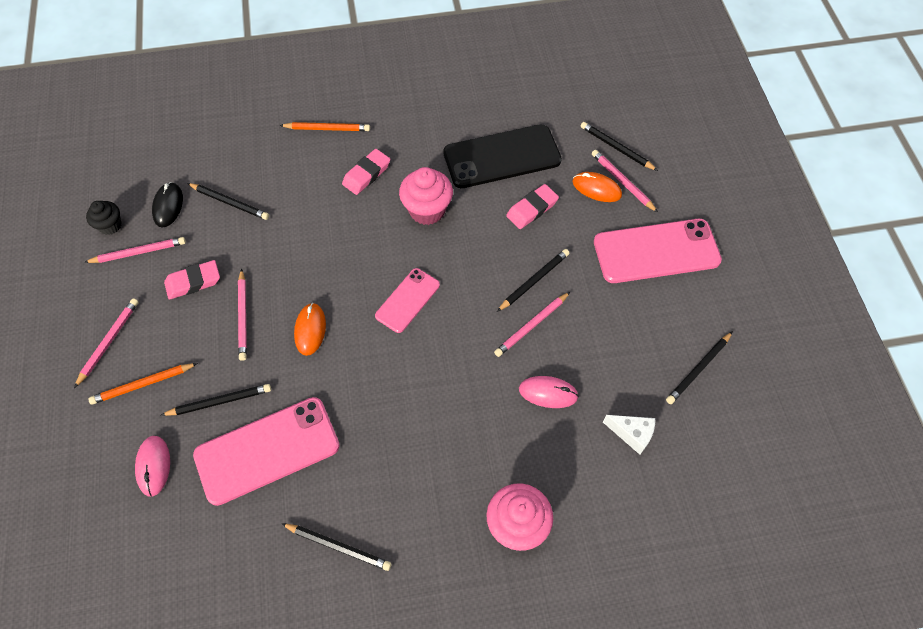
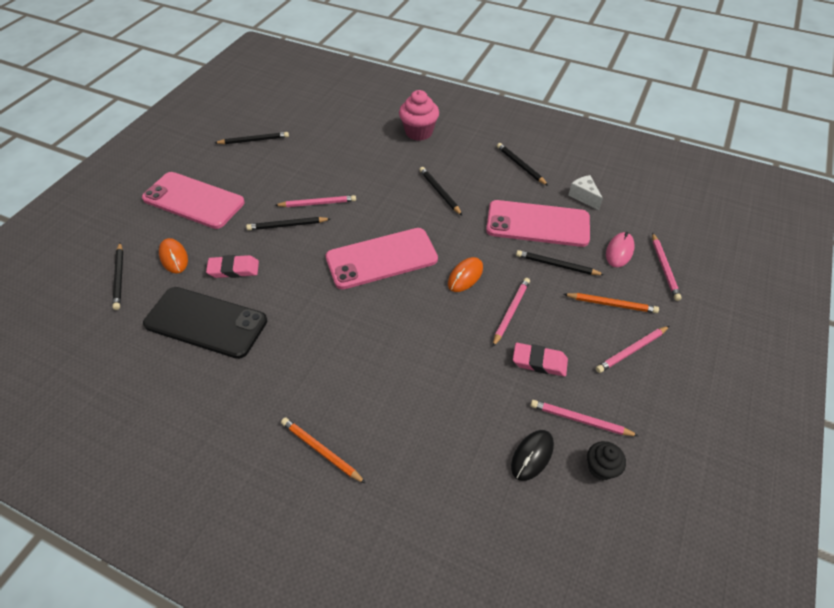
camera: 145 degrees left, 10 degrees down
(230, 202) = (469, 422): black pencil -> black pencil (439, 192)
(366, 174) = (327, 375): pink eraser -> none
(408, 300) = (381, 258): pink phone -> pink phone, size x1.76
(427, 210) = (308, 313): pink cupcake -> none
(548, 393) = (345, 170): pink mouse -> none
(622, 182) = (151, 252): pink pencil -> pink pencil (664, 268)
(632, 434) = (323, 134): white cheese -> white cheese (584, 197)

